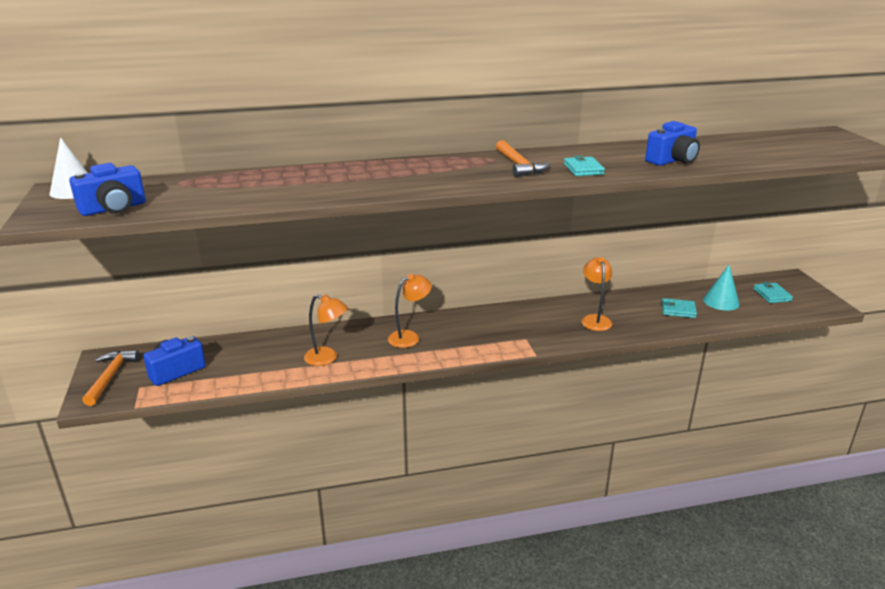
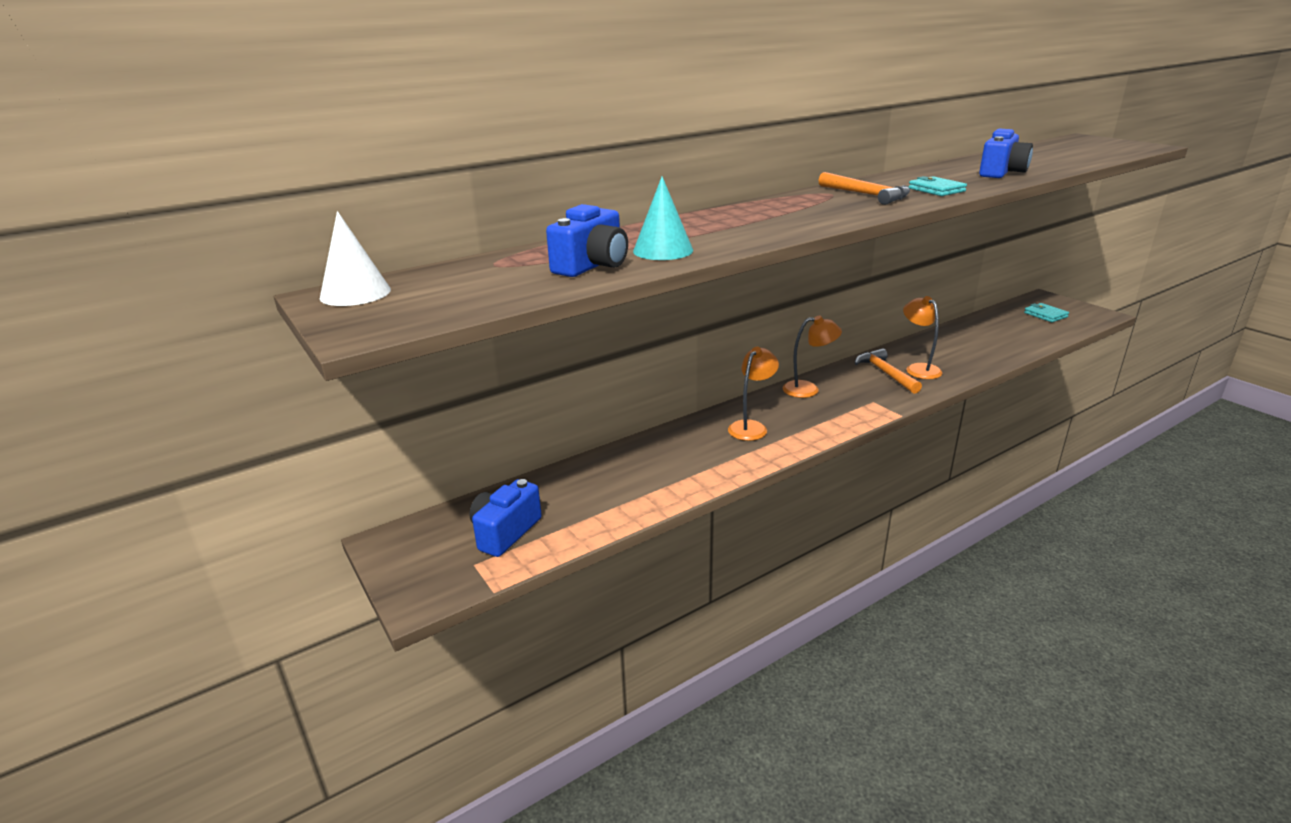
camera: 20 degrees left, 0 degrees up
(110, 377) = (419, 562): orange hammer -> orange hammer (885, 373)
(113, 209) = (456, 304): blue camera -> blue camera (592, 266)
(327, 358) = (682, 471): orange lamp -> orange lamp (808, 389)
(678, 310) = (983, 344): turquoise wallet -> none
(721, 301) = (1010, 329): turquoise cone -> turquoise cone (663, 250)

